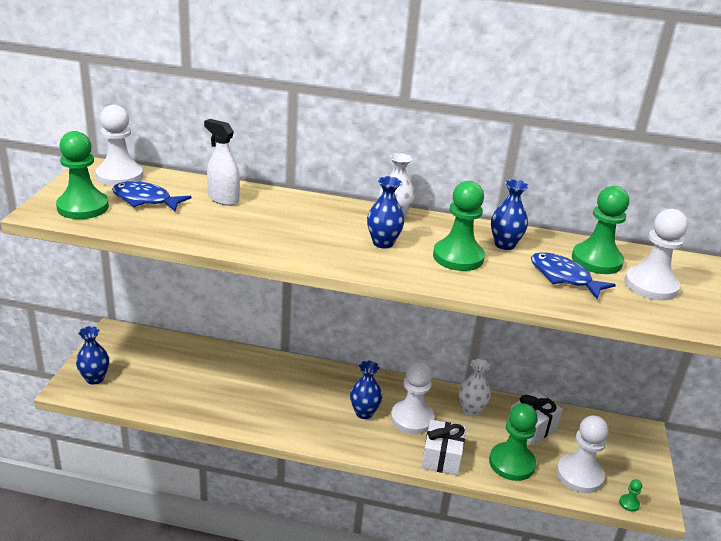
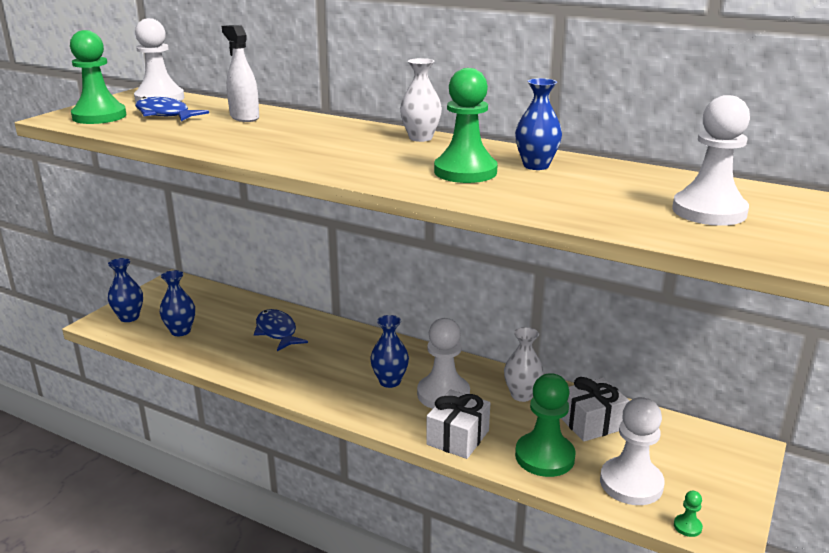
camera: 20 degrees right, 5 degrees down
(383, 243) = (385, 156): blue vase -> blue vase (180, 331)
(563, 277) = (589, 196): blue fish -> blue fish (277, 332)
(596, 260) = (649, 185): green pawn -> none

